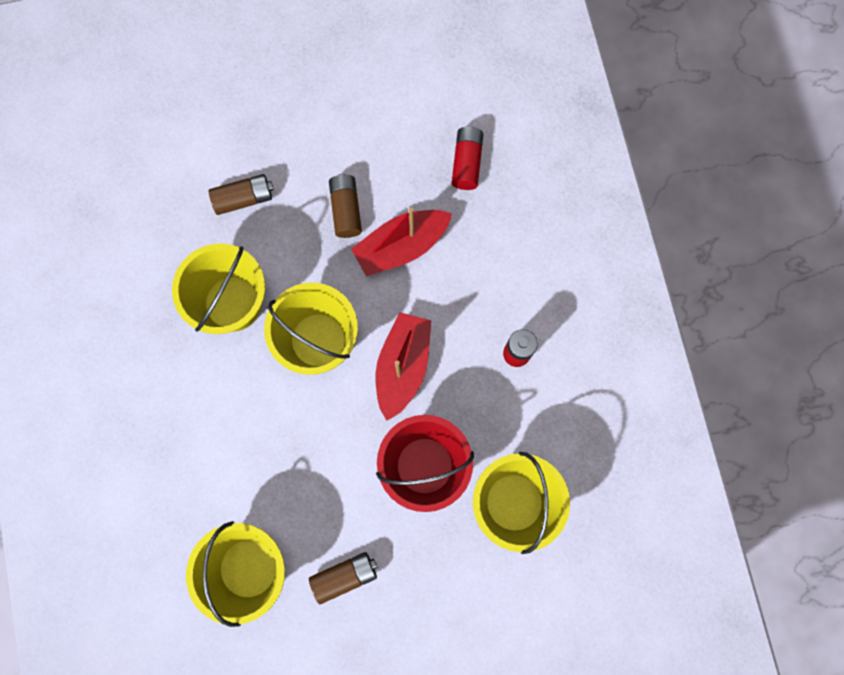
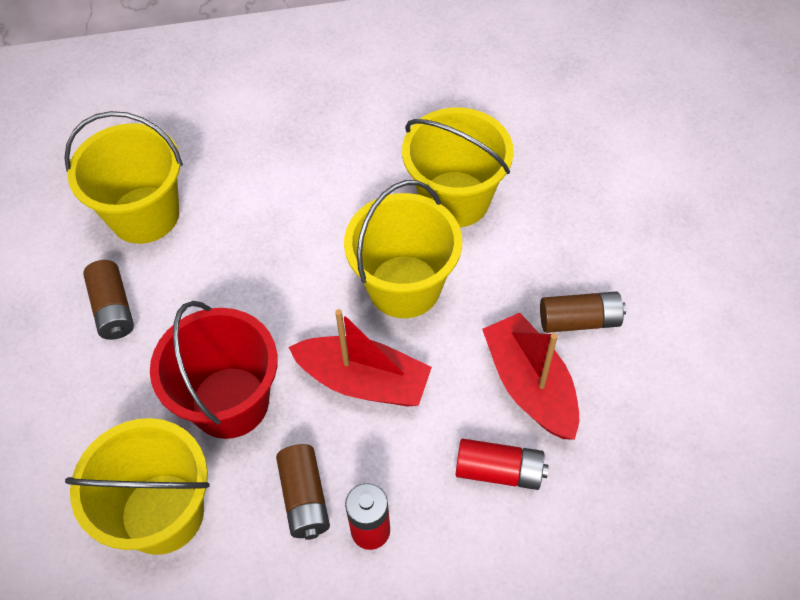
camera: 95 degrees right, 20 degrees down
(243, 198) = (588, 210): brown battery -> brown battery (304, 498)
(466, 162) = (661, 477): red battery -> red battery (499, 471)

